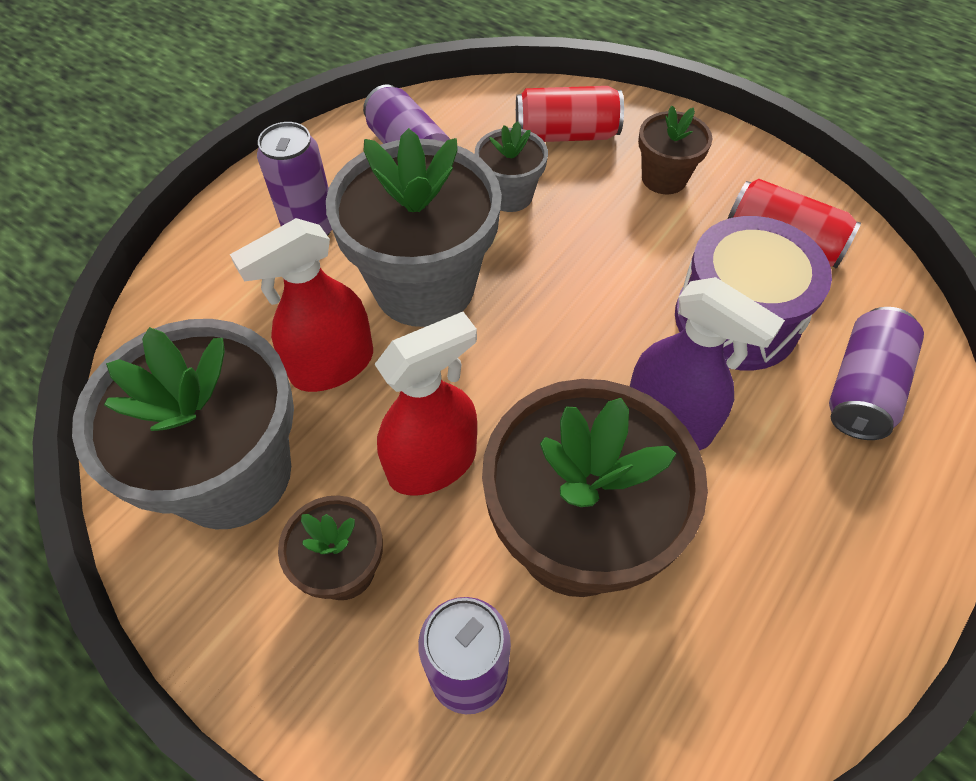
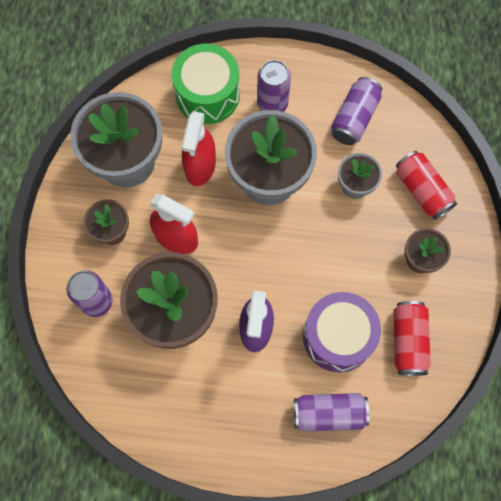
camera: 60 degrees right, 15 degrees up
(222, 298) = (207, 94): none -> green drum
(332, 365) = (200, 166): red spray bottle -> red spray bottle turned 105 degrees counterclockwise

